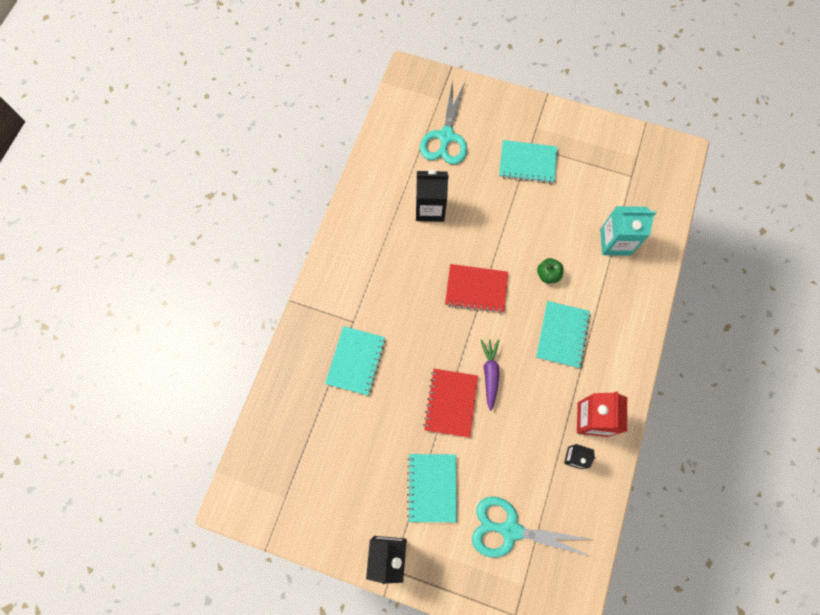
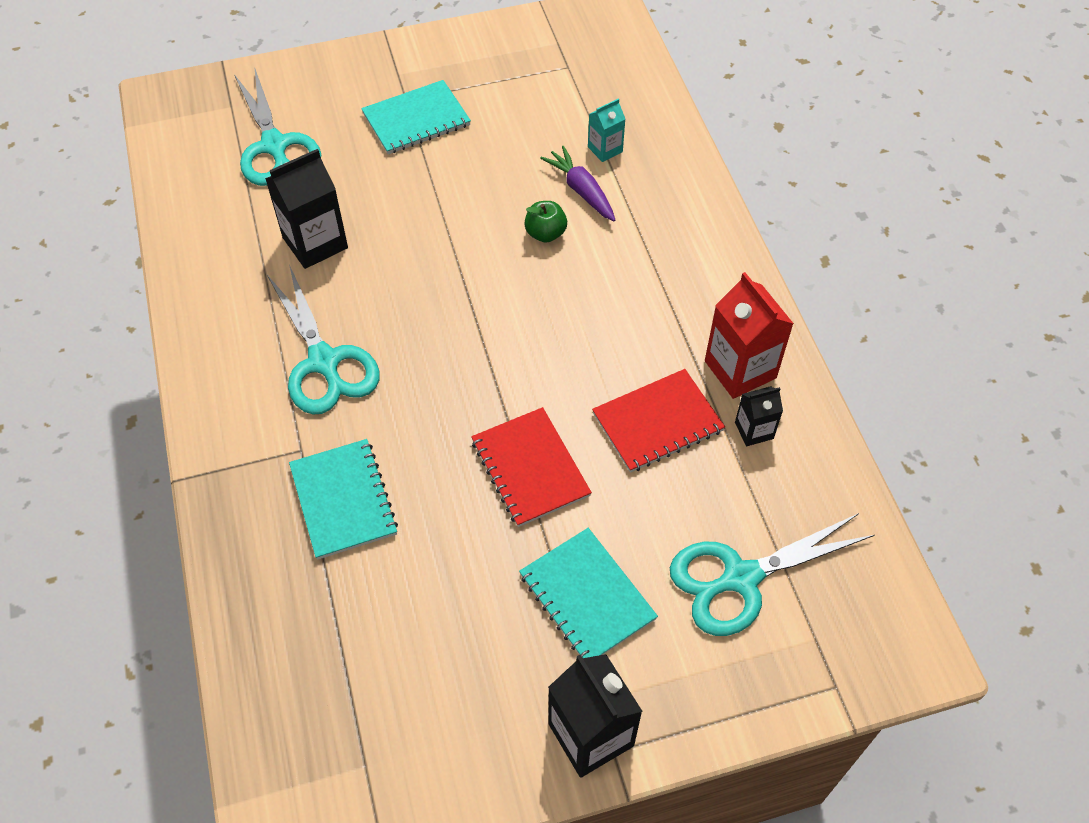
camera: 35 degrees left, 15 degrees down
(392, 280) = (324, 362): none -> turquoise scissors
(476, 289) = (458, 305): red notebook -> red notebook (657, 422)
(490, 373) = (558, 397): purple carrot -> purple carrot (581, 190)
(562, 335) = (620, 293): turquoise notebook -> none
(615, 242) = (605, 149): turquoise carton -> turquoise carton, size x0.55

